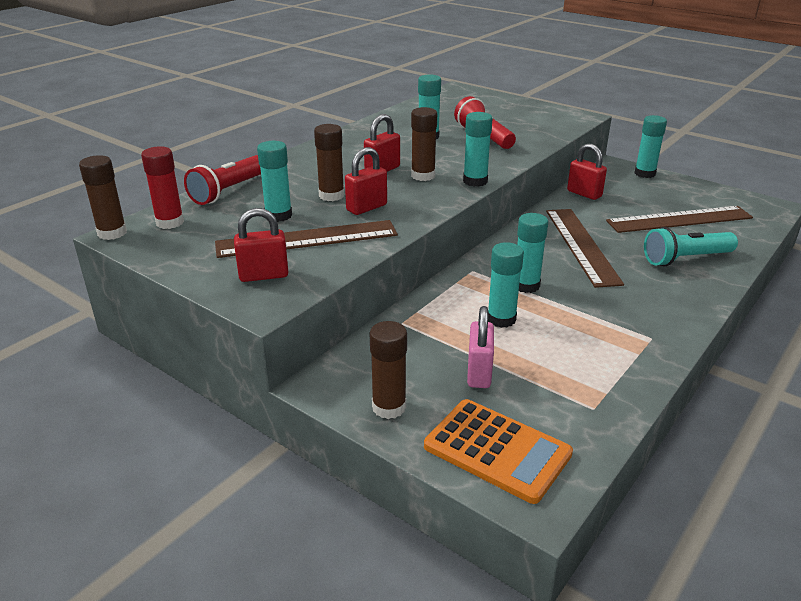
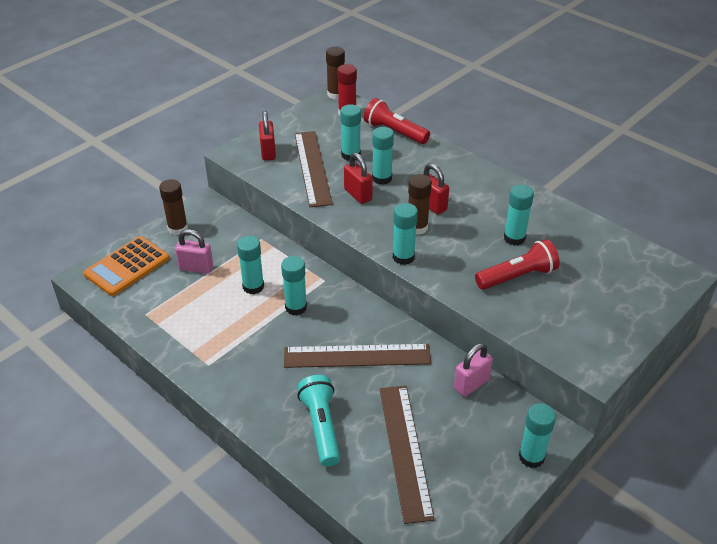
camera: 95 degrees right, 10 degrees up
(331, 195) = (382, 178): brown glue stick -> turquoise glue stick
(584, 194) = (471, 384): red padlock -> pink padlock

